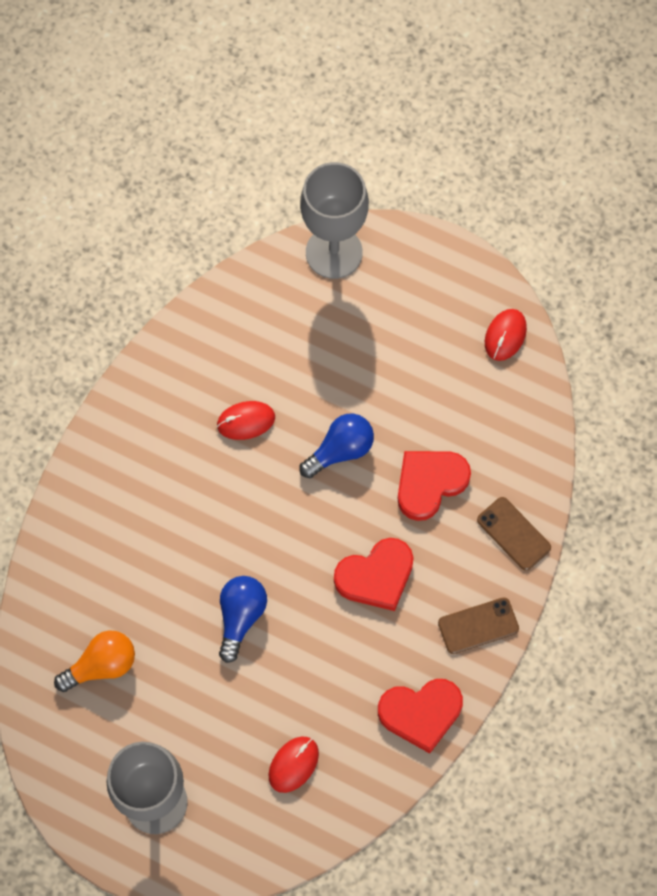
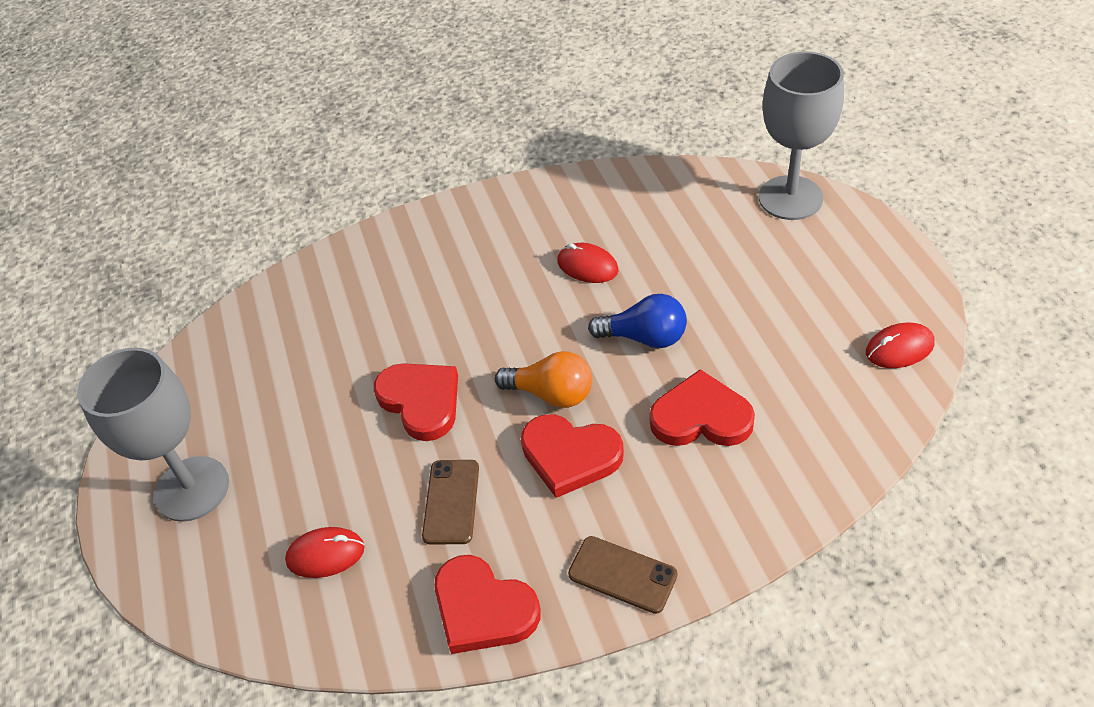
camera: 50 degrees right, 20 degrees down
(101, 665) = (281, 356): orange light bulb -> orange light bulb (551, 394)
(240, 617) = (421, 401): blue light bulb -> red heart
(513, 534) = (743, 519): brown phone -> brown phone (451, 502)

